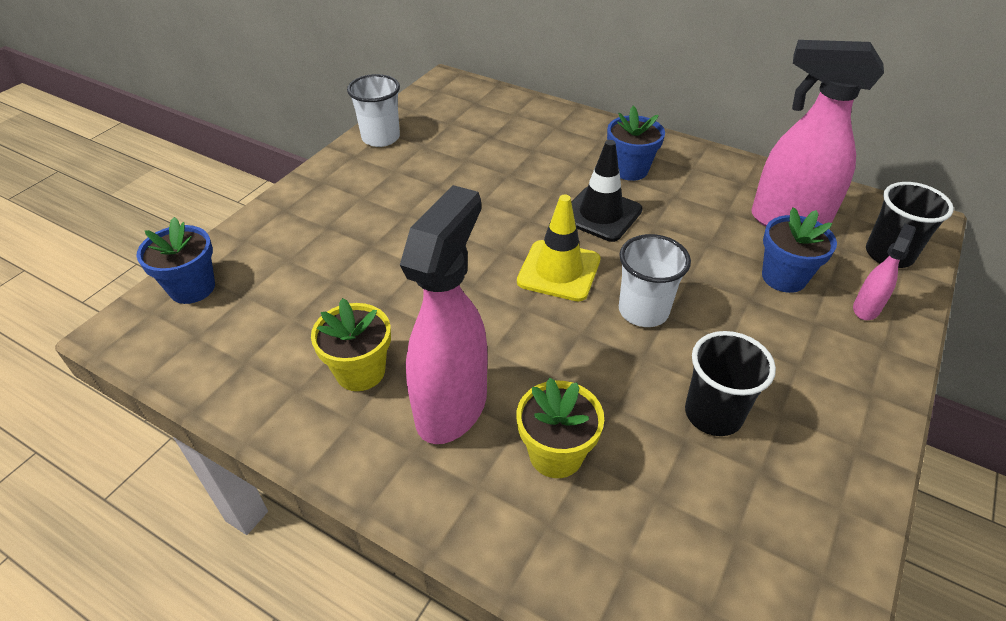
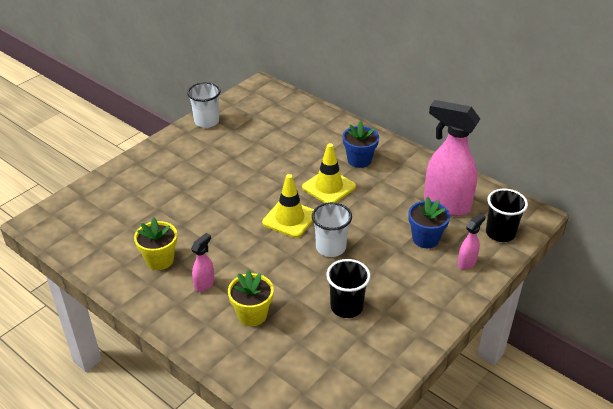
camera: 10 degrees right, 5 degrees down
(192, 288) = (77, 203): blue flower pot -> none
(452, 406) = (204, 284): pink spray bottle -> pink spray bottle, size x0.46
(601, 214) = (329, 187): black traffic cone -> yellow traffic cone

